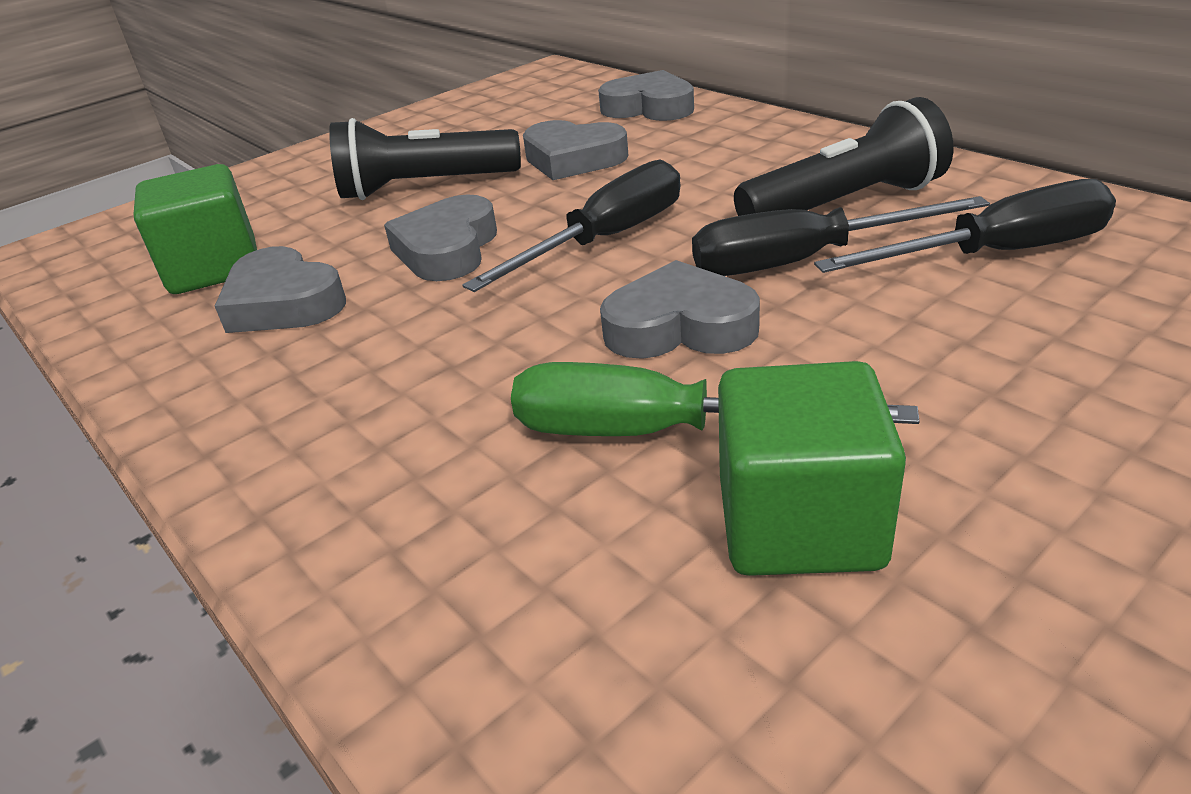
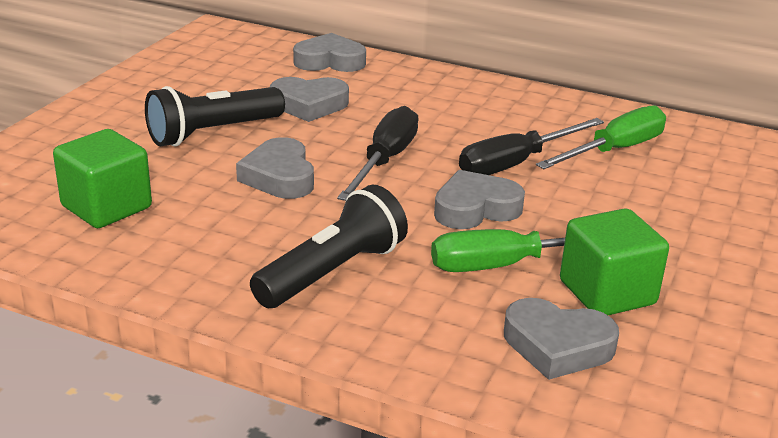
camera: 30 degrees left, 5 degrees down
(283, 303) = (195, 224): grey heart -> grey heart (557, 346)
(845, 204) = (514, 126): black flashlight -> black flashlight (332, 272)
(995, 254) = (614, 150): black screwdriver -> green screwdriver

